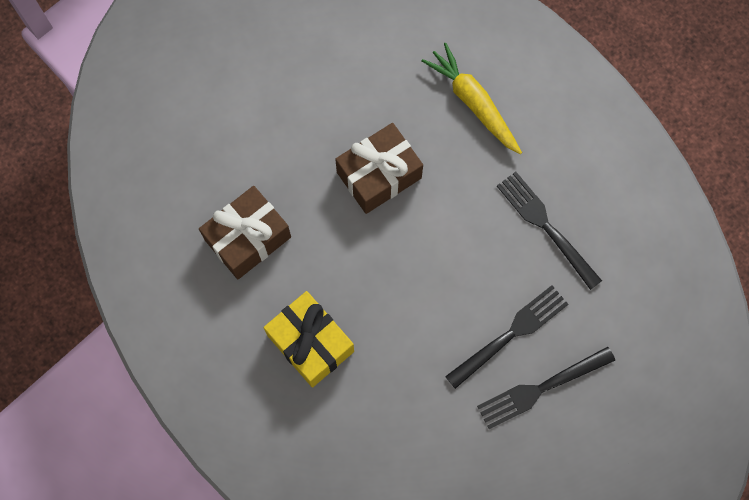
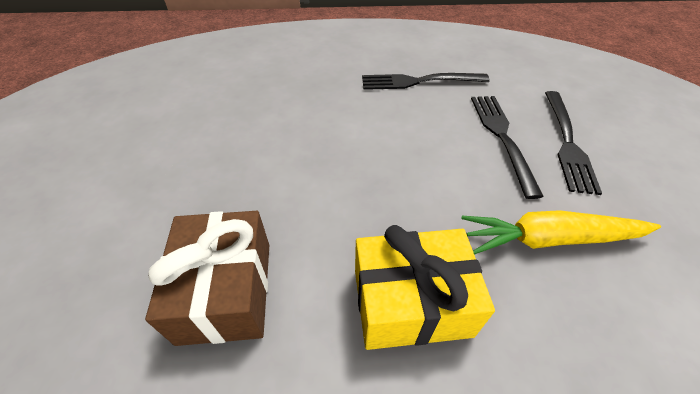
camera: 55 degrees left, 25 degrees down
(379, 175) = (282, 145): brown gift -> none
(473, 102) = (288, 72): yellow carrot -> yellow carrot (549, 239)

